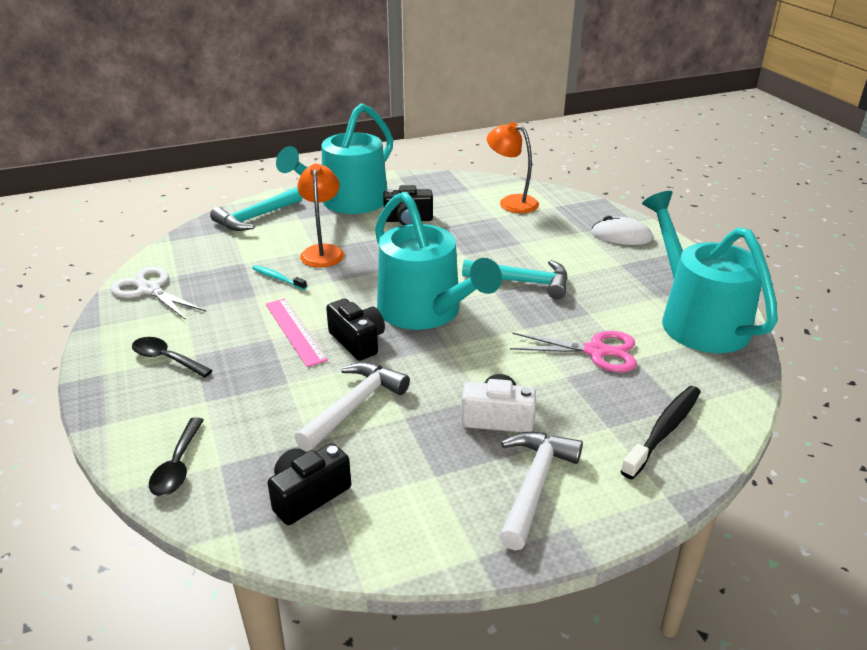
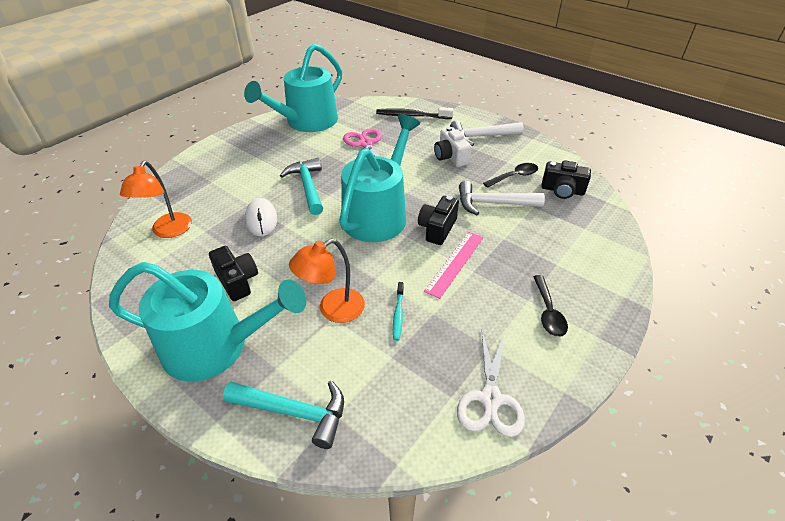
camera: 120 degrees left, 10 degrees up
(178, 466) = (605, 243): black spoon -> black spoon (514, 176)
(621, 236) = (211, 164): white mouse -> white mouse (261, 219)

